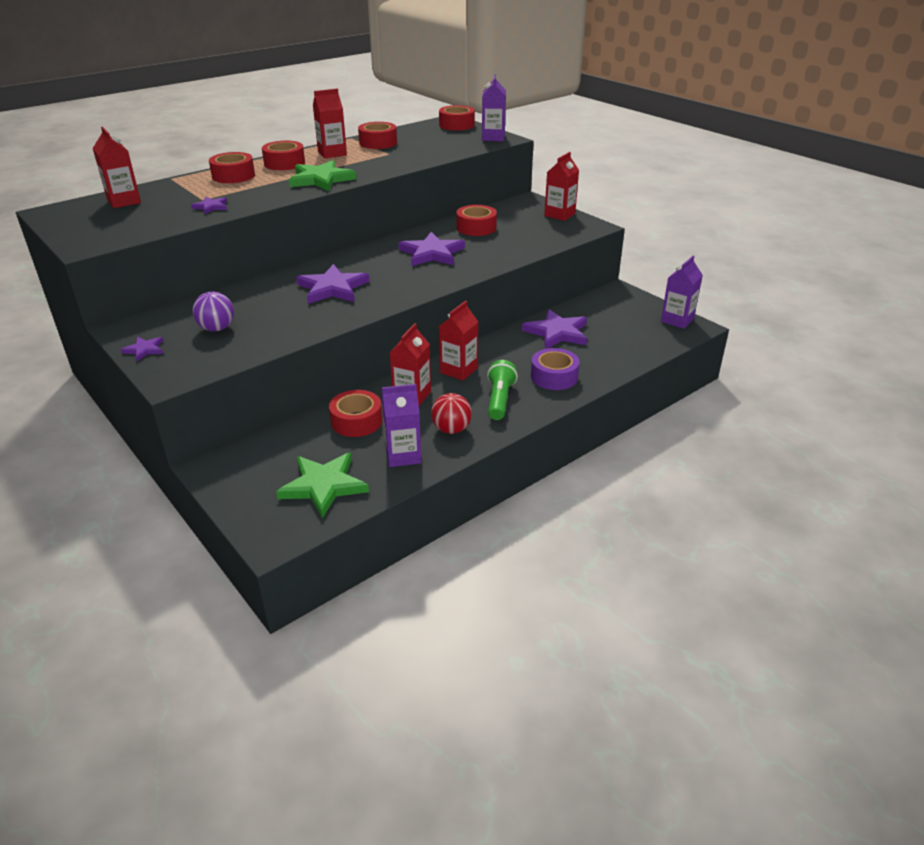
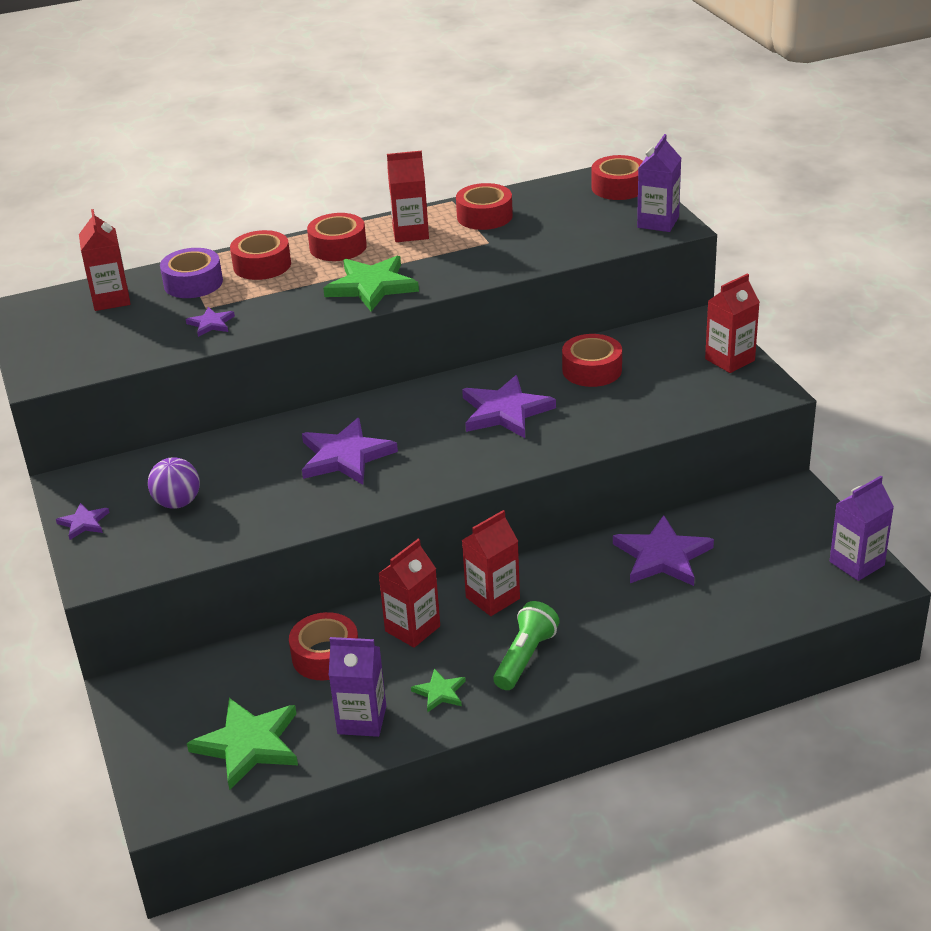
camera: 20 degrees right, 0 degrees up
(451, 429) = (440, 692): red ball -> green star
(554, 377) = (619, 633): purple tape -> purple tape (193, 283)

